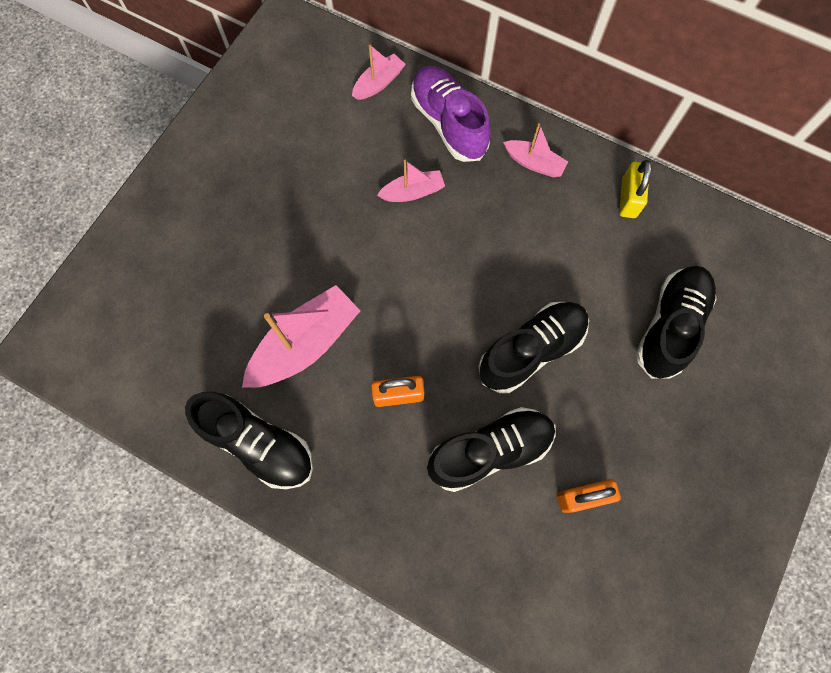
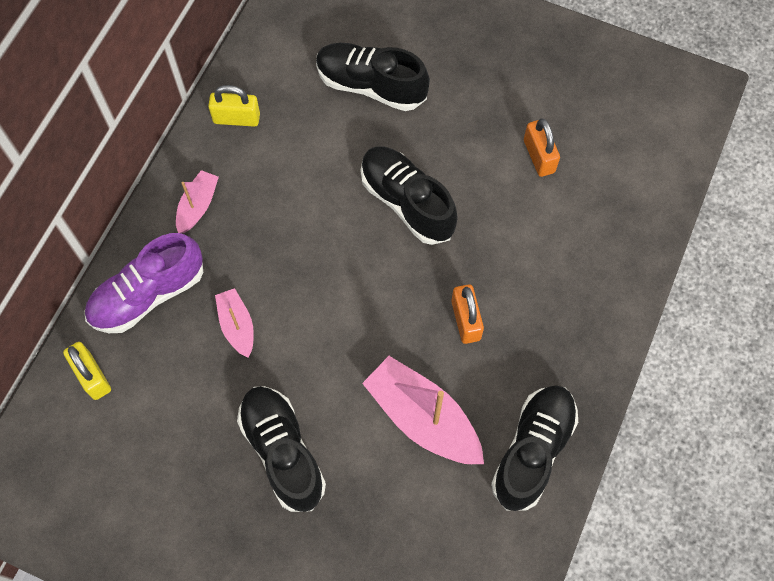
camera: 95 degrees left, 5 degrees down
(378, 83) = (92, 376): pink boat -> yellow padlock
(490, 451) = (509, 234): black shoe -> black shoe (282, 452)

